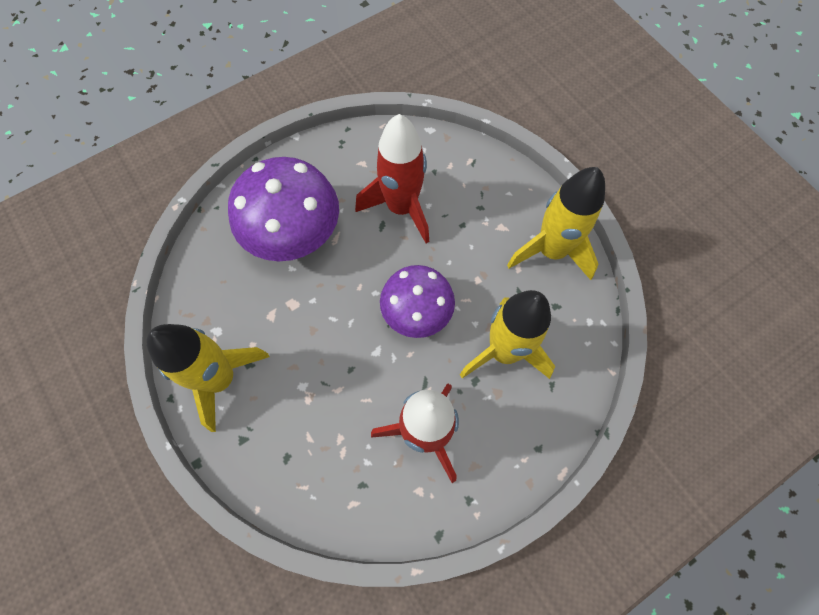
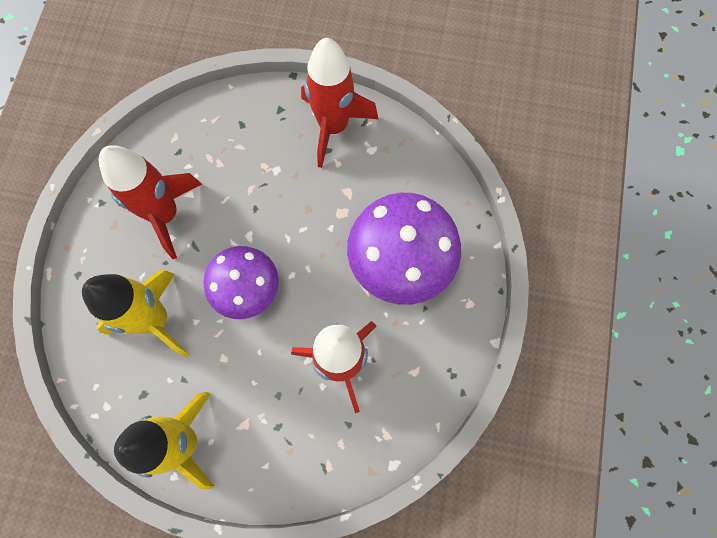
camera: 135 degrees right, 5 degrees up
(220, 379) = (333, 127): yellow rocket -> red rocket

